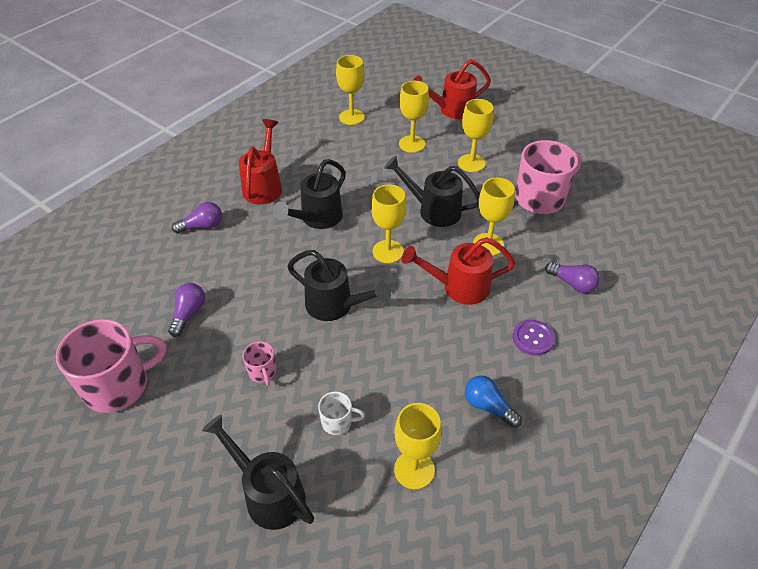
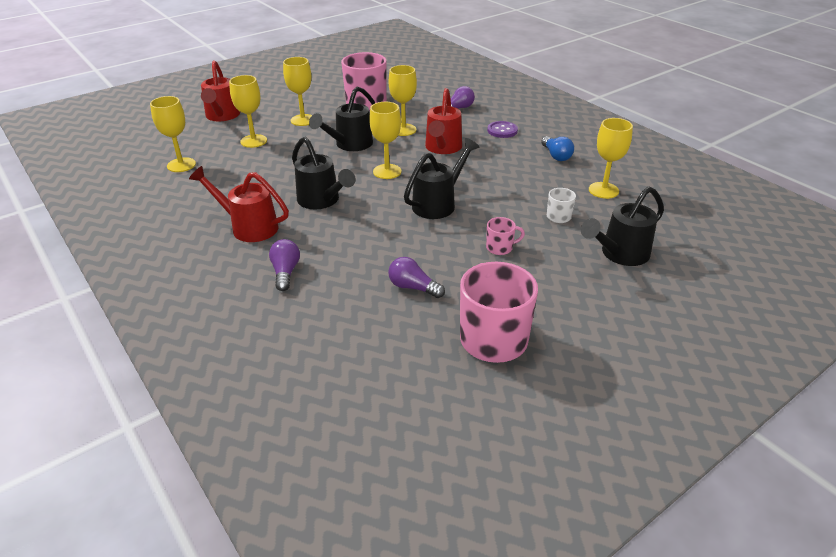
camera: 75 degrees left, 10 degrees down
(488, 406) = (556, 156): blue light bulb -> blue light bulb turned 75 degrees counterclockwise

